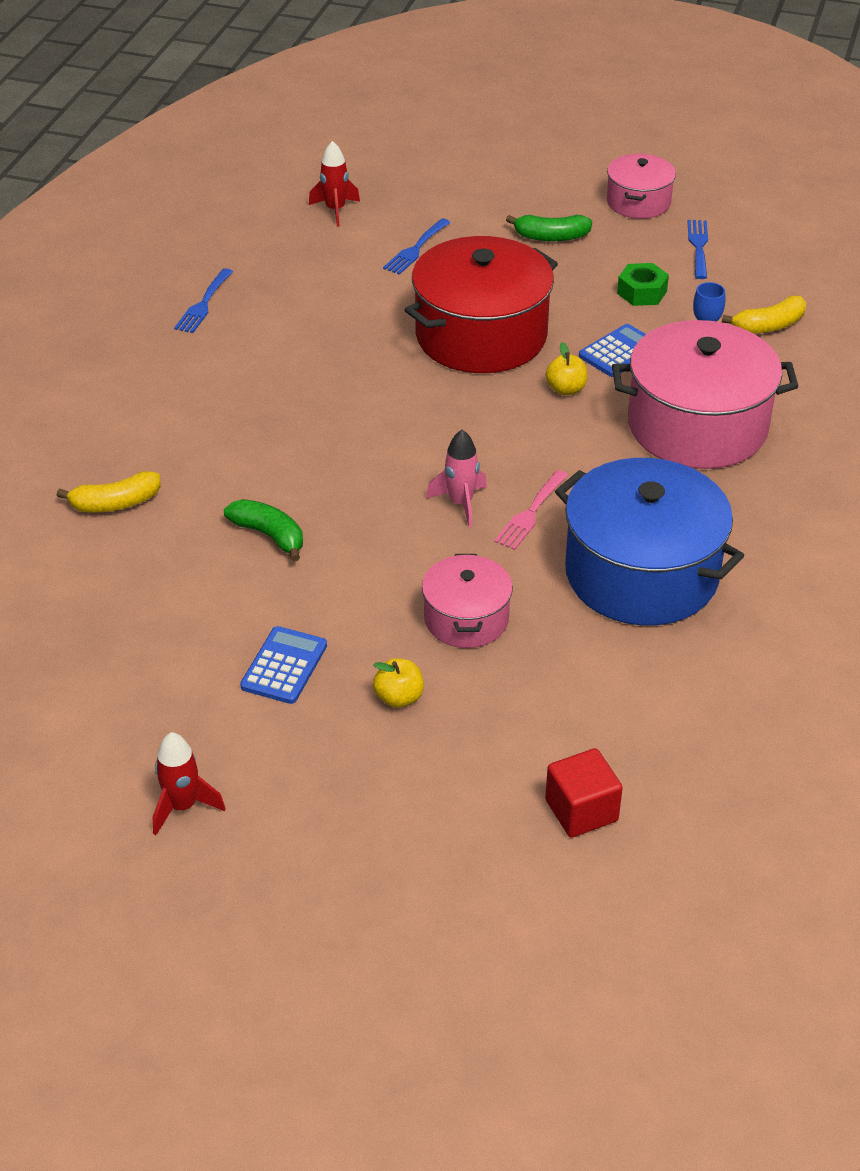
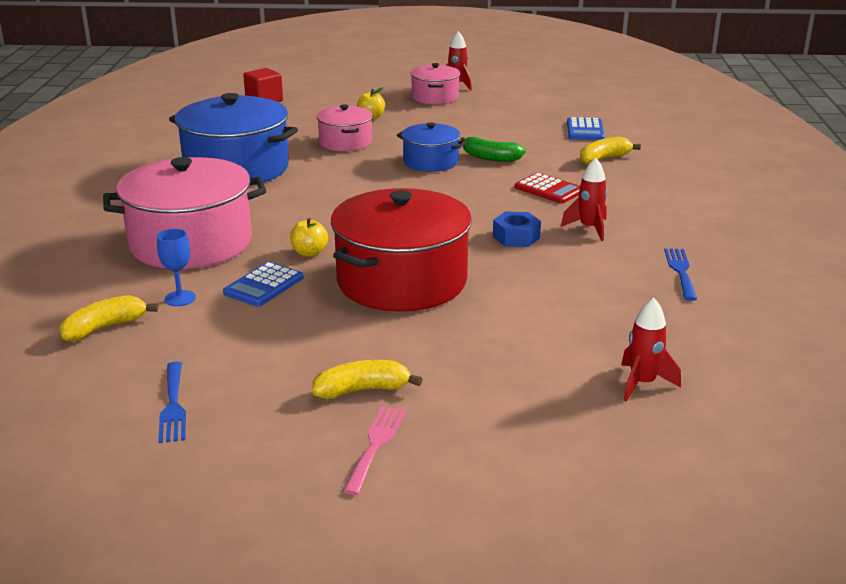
camera: 165 degrees right, 15 degrees down
(239, 450) = (548, 189): none -> red calculator
(244, 375) = (589, 228): none -> red rocket
(284, 666) = (440, 119): blue calculator -> blue calculator (585, 130)
(333, 375) = (516, 237): none -> blue nut
(359, 540) = (430, 162): none -> blue pot
(415, 249) = (515, 351): blue fork -> none
(460, 503) = (371, 183): pink rocket -> none
(530, 513) = (319, 184): pink fork -> pink fork (376, 445)
(551, 237) = (362, 390): green banana -> yellow banana
(638, 202) = (254, 459): pink pot -> pink pot (435, 97)
(642, 292) = (244, 342): green nut -> none

